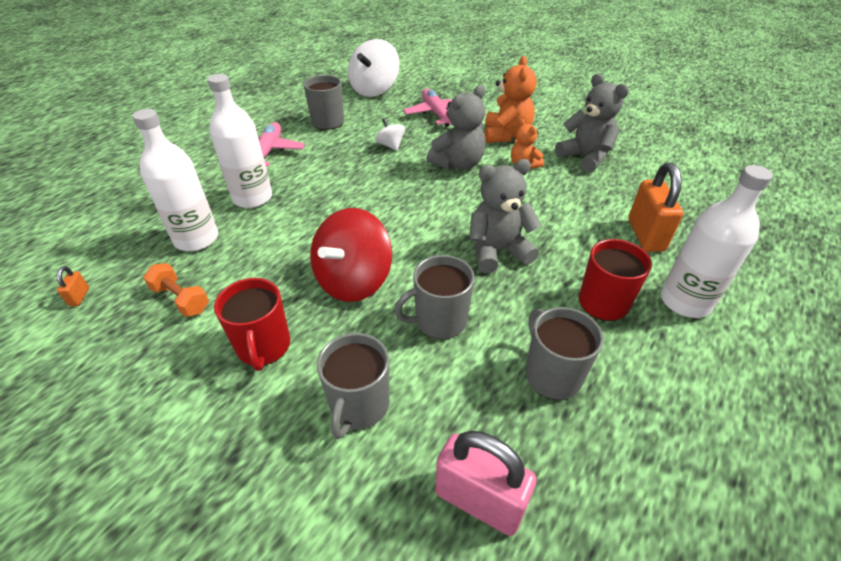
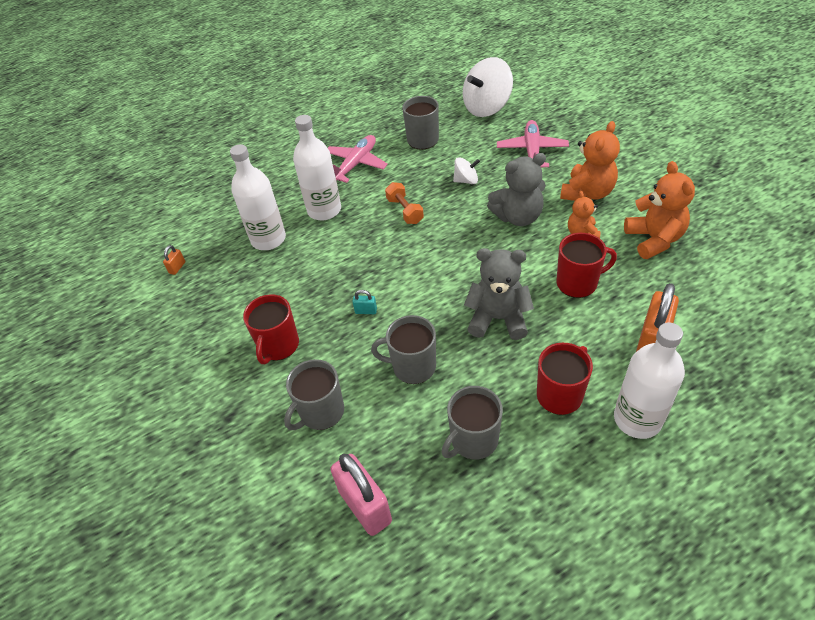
camera: 30 degrees right, 5 degrees up
(181, 299) = (239, 289): orange dumbbell -> orange dumbbell (405, 211)
(353, 280) = (366, 311): red spinning top -> turquoise padlock
(390, 145) = (466, 180): white spinning top -> white spinning top turned 90 degrees clockwise
(548, 203) = (578, 283): none -> red mug
(552, 374) = (473, 440): grey mug -> grey mug turned 135 degrees counterclockwise
(585, 157) = (654, 239): grey teddy bear -> orange teddy bear

